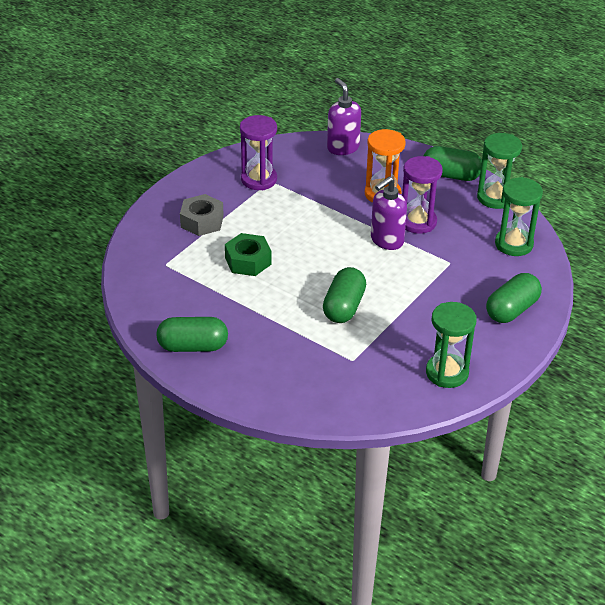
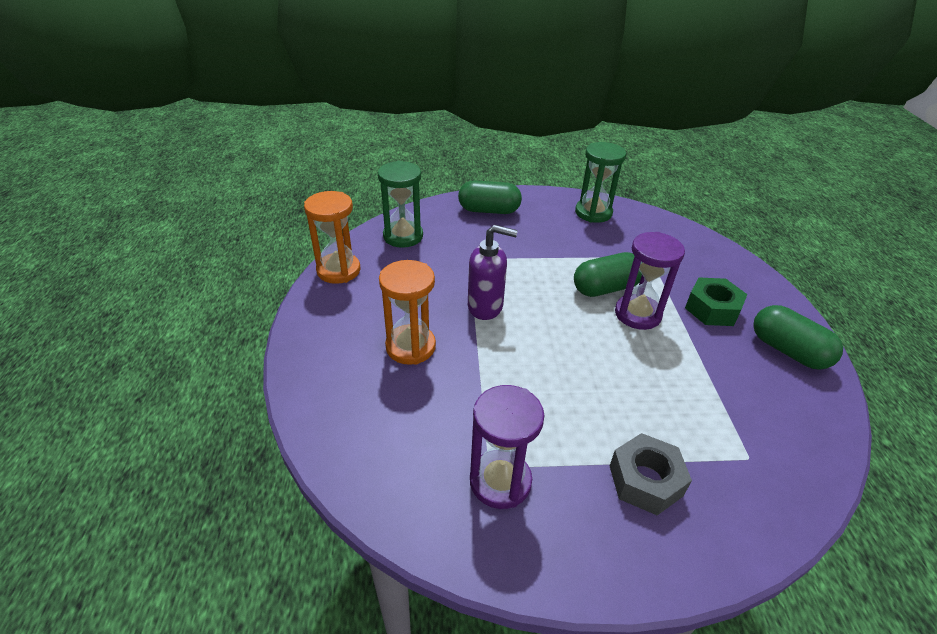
camera: 130 degrees left, 0 degrees up
(248, 261) = (644, 387): green nut -> green nut (712, 309)
(343, 148) = (341, 435): purple soap dispenser -> none
(417, 222) = (433, 300): purple hourglass -> purple hourglass (637, 314)
(451, 175) = (323, 313): green capsule -> none
(495, 198) = (338, 270): green hourglass -> orange hourglass

